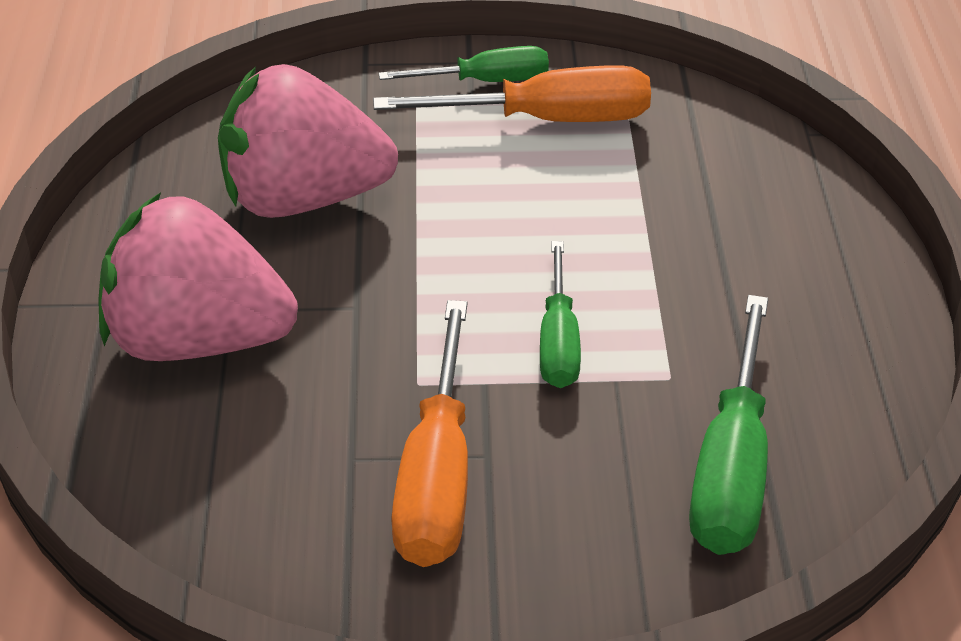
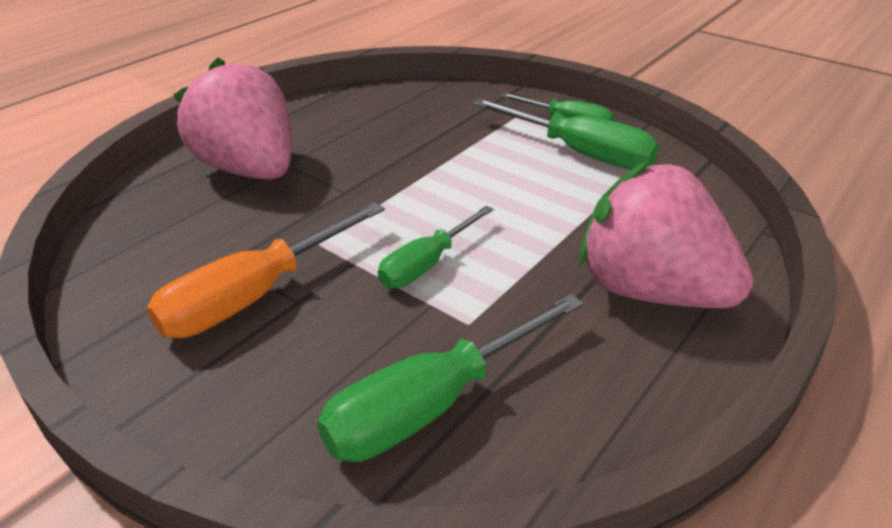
camera: 40 degrees right, 5 degrees down
(303, 199) = (392, 134): pink strawberry -> pink strawberry (649, 290)
(547, 120) = (580, 153): orange screwdriver -> green screwdriver

